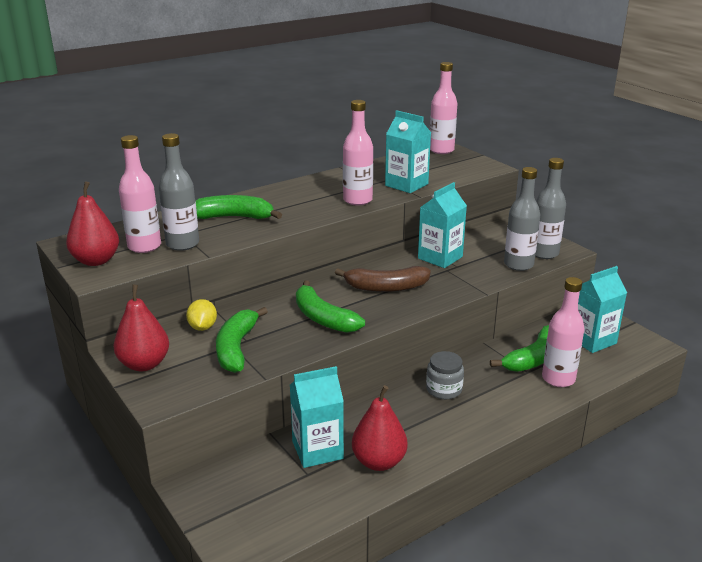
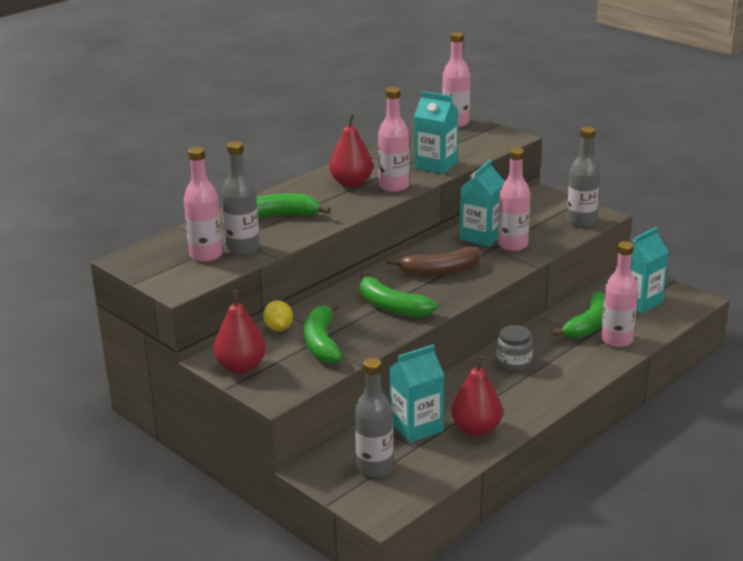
camera: 10 degrees left, 0 degrees up
(96, 261) = (167, 274): red pear -> red pear (351, 183)
(468, 269) = (512, 245): none -> pink bottle
(518, 265) = (560, 235): grey bottle -> grey bottle (374, 467)

